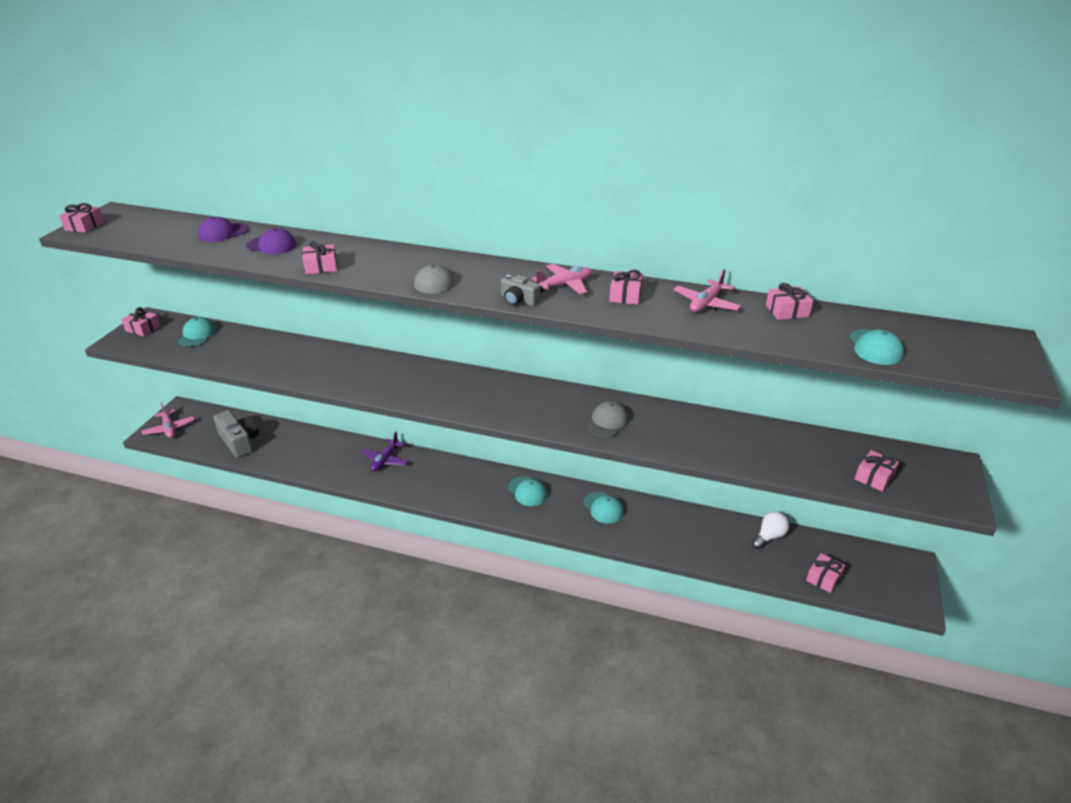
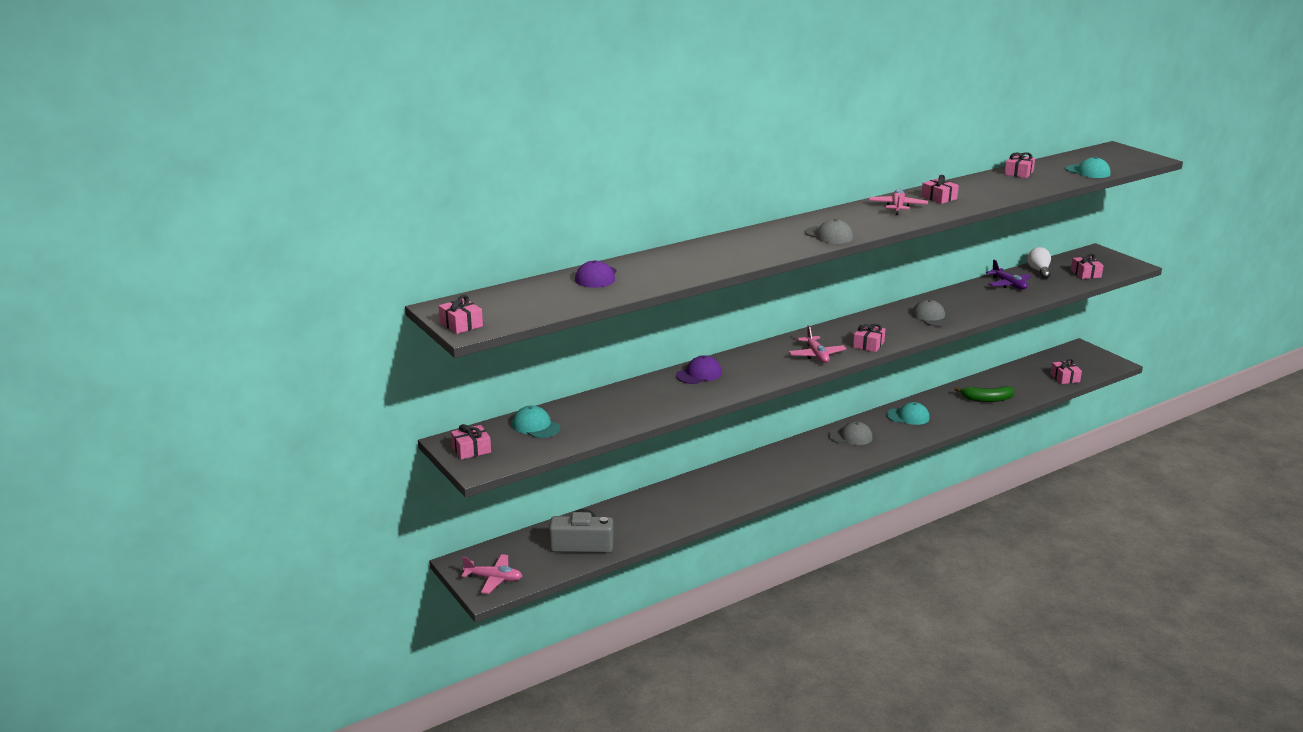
camera: 50 degrees left, 10 degrees down
(272, 245) = (662, 266): purple cap -> purple cap (699, 374)
(321, 267) = (740, 260): pink gift -> pink gift (868, 344)
(385, 460) = (722, 481): purple plane -> purple plane (1008, 284)
(519, 300) = (901, 223): grey camera -> none
(527, 491) = (850, 436): turquoise cap -> grey cap
(700, 542) = (986, 399): none -> green banana
(706, 303) = (981, 185): pink plane -> pink plane (816, 355)
(769, 536) = (1008, 376): white light bulb -> white light bulb (1039, 271)

